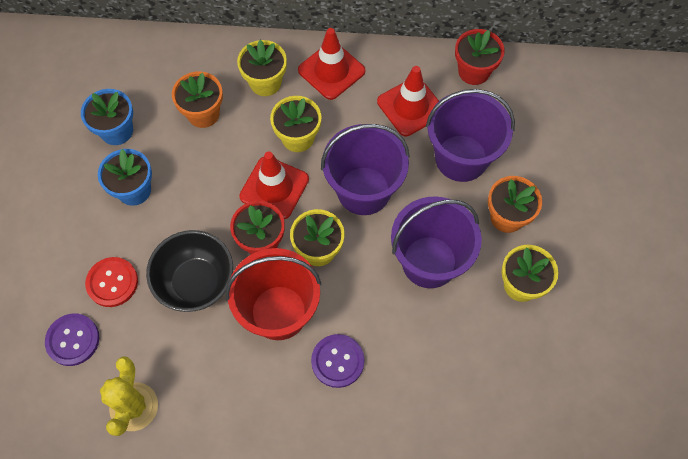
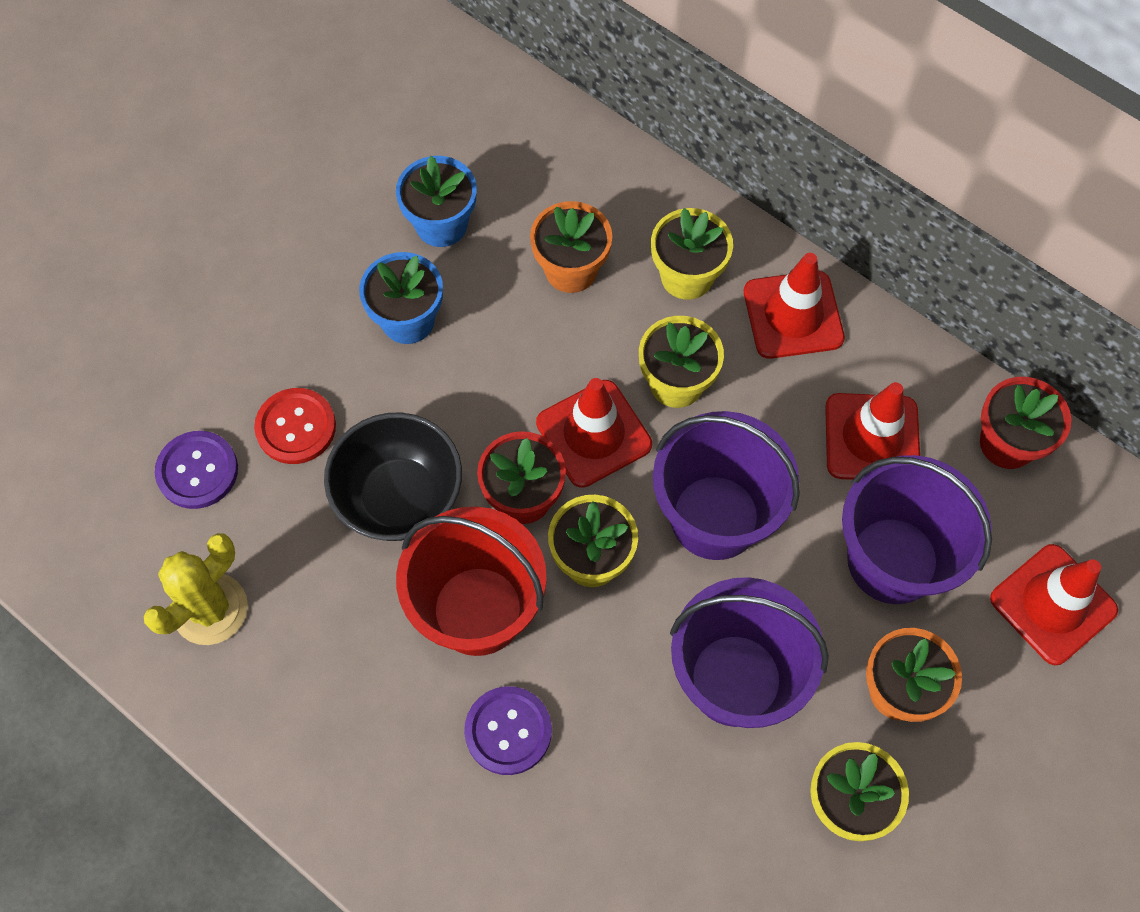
camera: 35 degrees right, 0 degrees up
(546, 133) = (1053, 604): none -> red traffic cone

